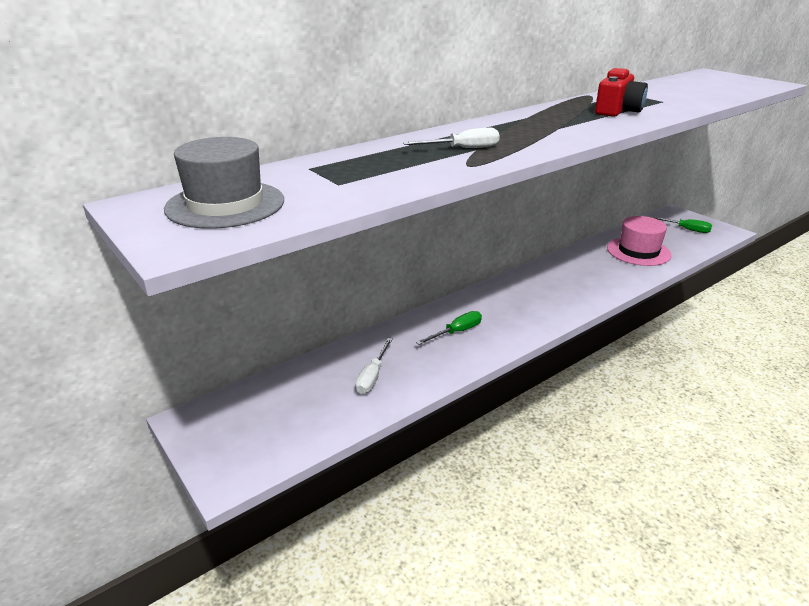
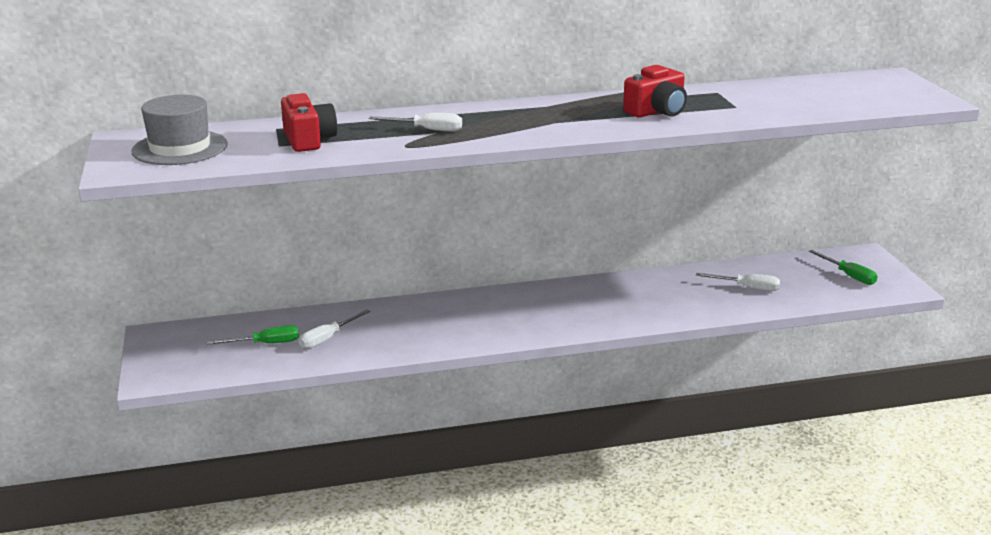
camera: 25 degrees right, 5 degrees down
(363, 174) = (308, 140): none -> red camera
(456, 332) = (443, 321): green screwdriver -> green screwdriver (265, 344)
(638, 251) = (747, 288): pink hat -> white screwdriver

